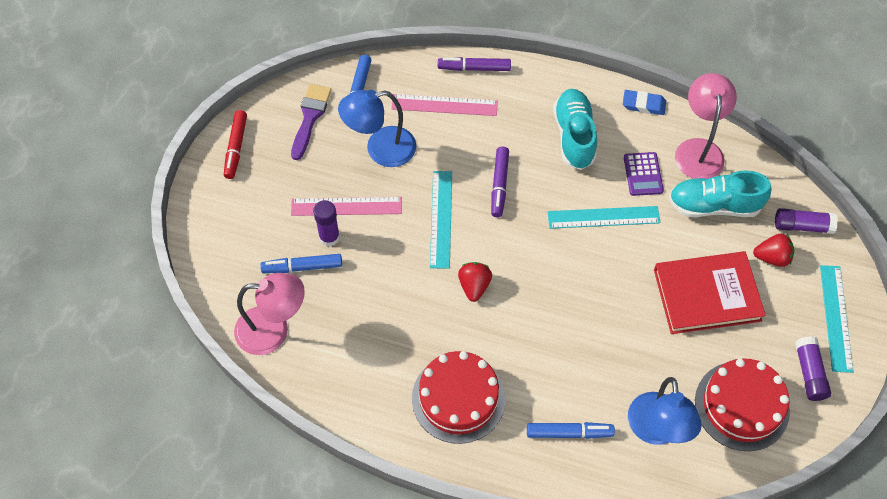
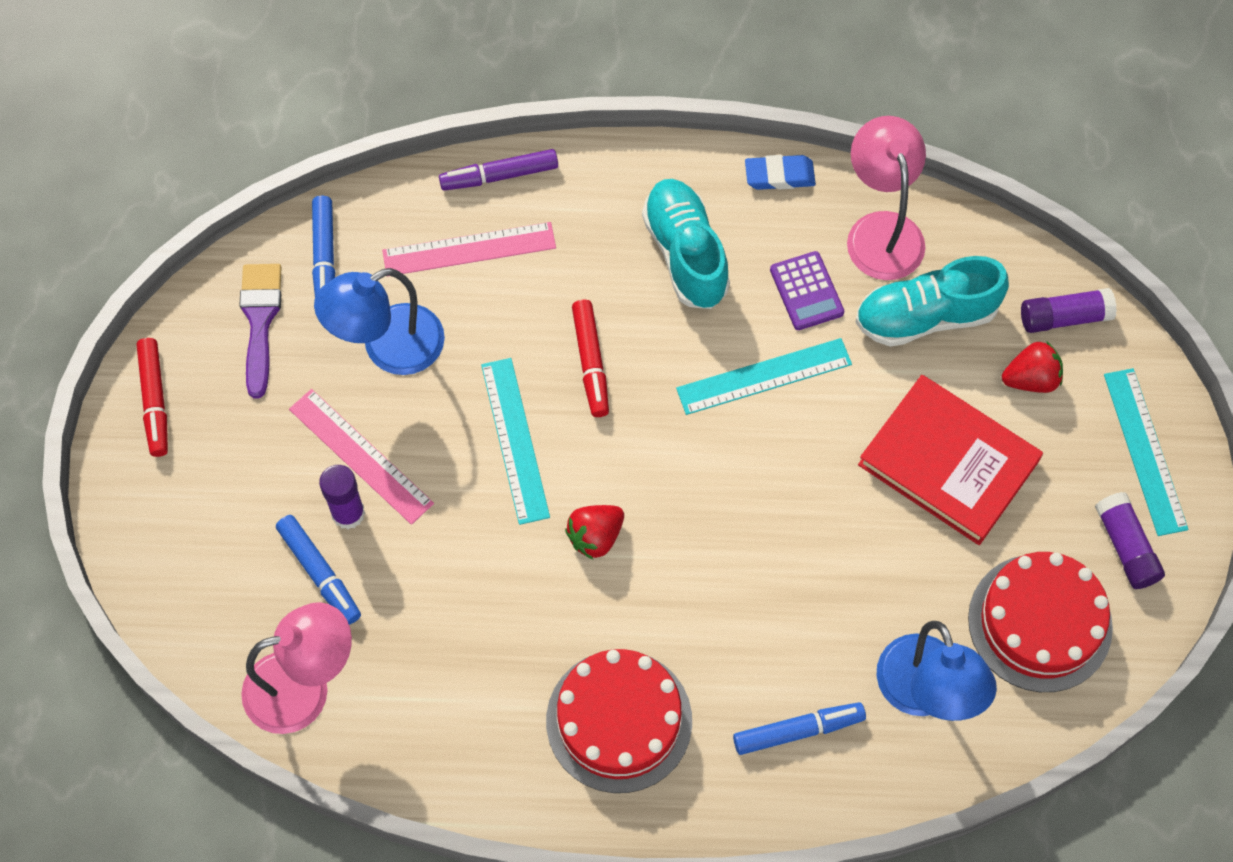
camera: 15 degrees left, 5 degrees up
(302, 267) = (320, 573): blue marker -> blue marker turned 105 degrees counterclockwise
(346, 206) = (361, 456): pink ruler -> pink ruler turned 60 degrees clockwise
(474, 286) = (595, 537): red strawberry -> red strawberry turned 120 degrees counterclockwise
(499, 185) = (591, 362): purple marker -> red marker
(707, 295) = (948, 462): red book -> red book turned 60 degrees clockwise

